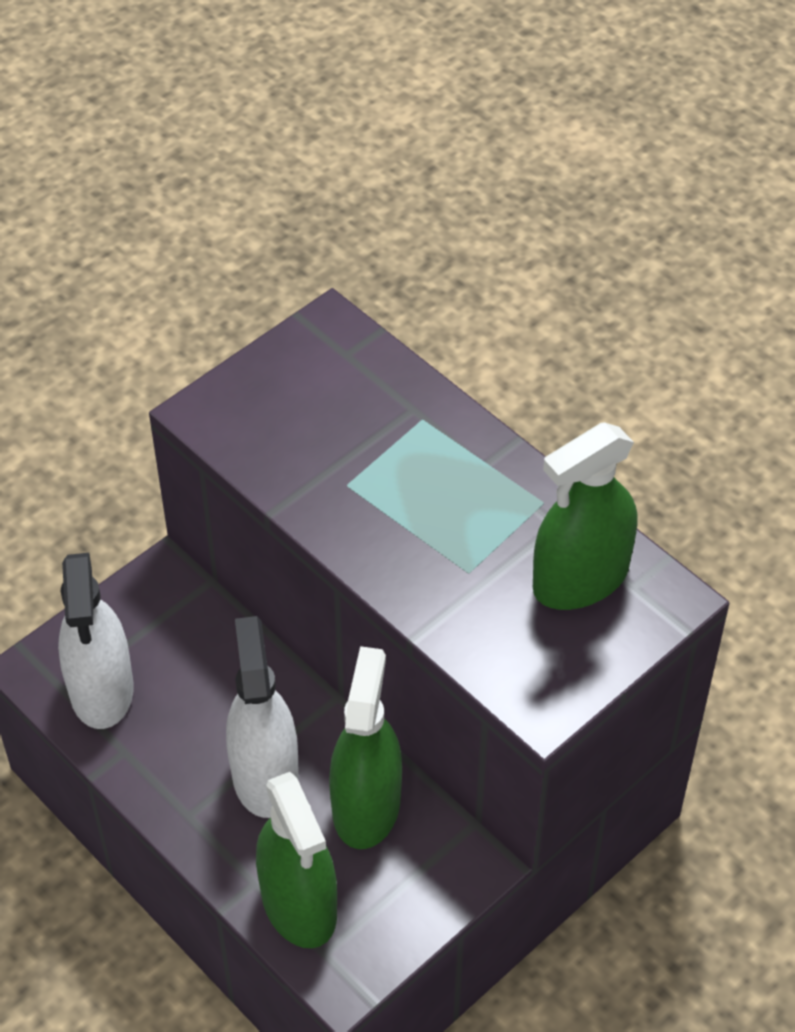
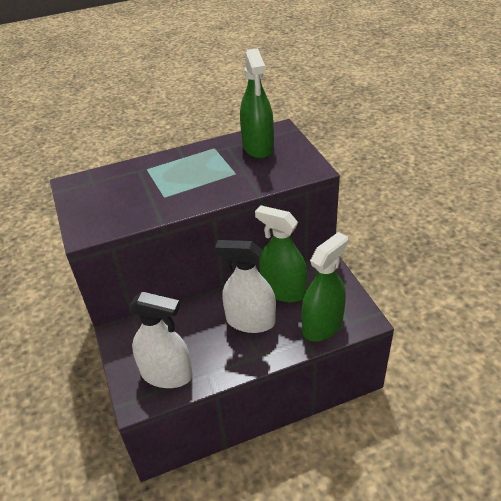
camera: 65 degrees left, 10 degrees down
(299, 904) = (322, 325): green spray bottle -> green spray bottle turned 45 degrees counterclockwise

